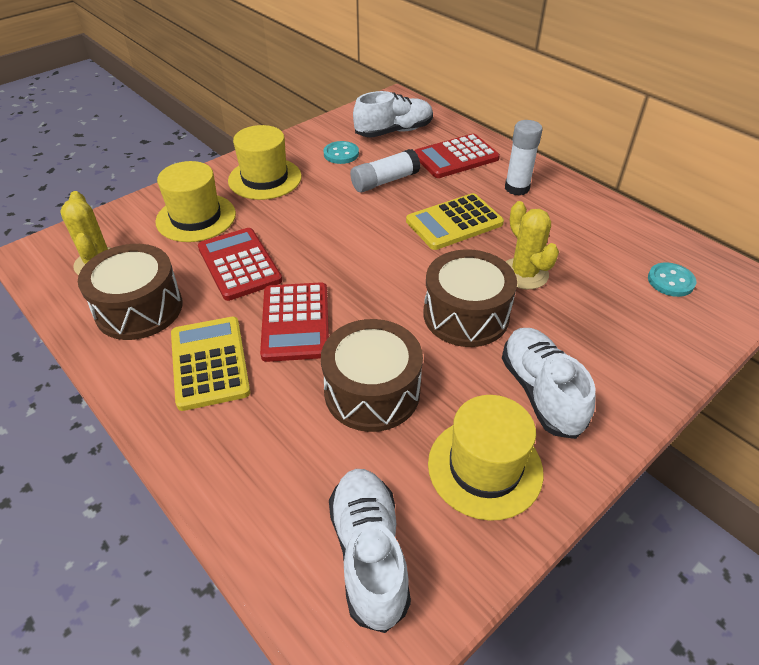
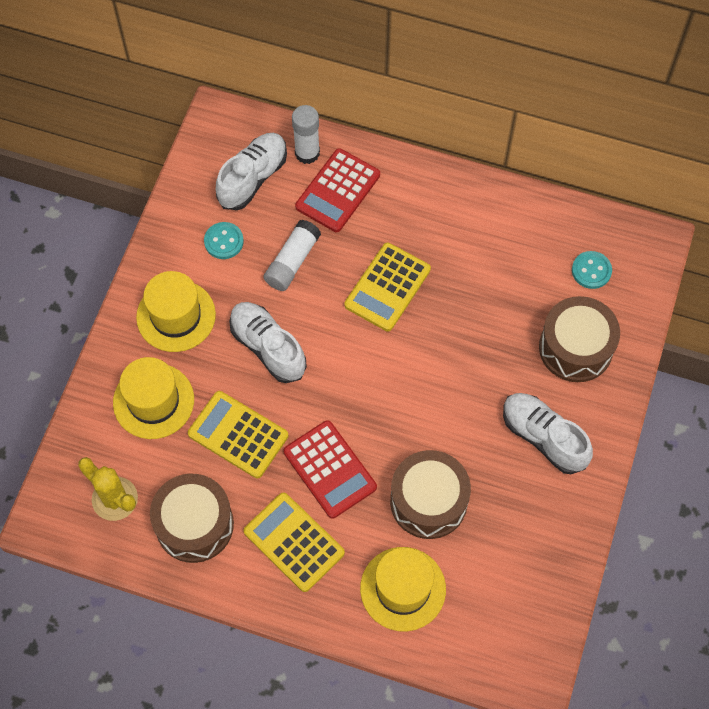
camera: 30 degrees left, 20 degrees up
(239, 264) = (238, 435): red calculator -> yellow calculator
(369, 553) = (500, 618): white shoe -> white shoe (268, 347)
(466, 315) = (454, 392): brown drum -> brown drum (575, 348)
(485, 467) = (536, 519): yellow hat -> yellow hat (403, 589)
(517, 188) = (417, 210): white glue stick -> white glue stick (307, 153)
(524, 274) = (476, 321): yellow cactus -> none

